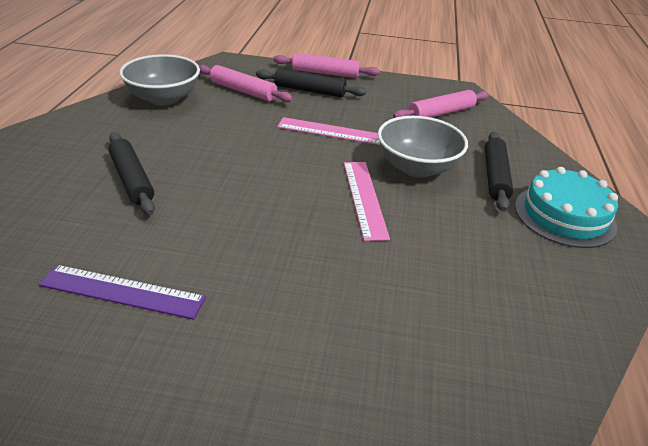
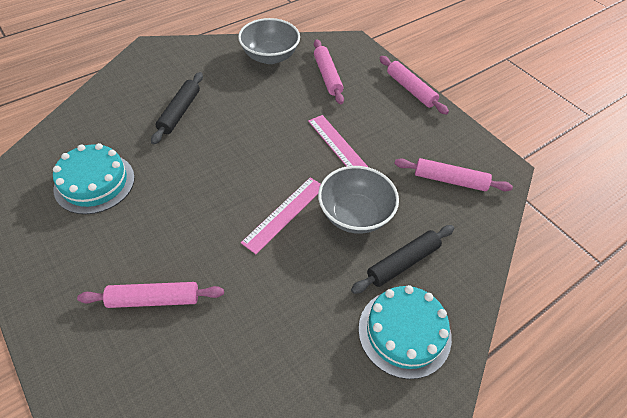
camera: 45 degrees right, 15 degrees up
(122, 291) = (94, 183): purple ruler -> turquoise cake
(309, 91) = (374, 100): black rolling pin -> none
(360, 338) = (154, 299): none -> pink rolling pin

